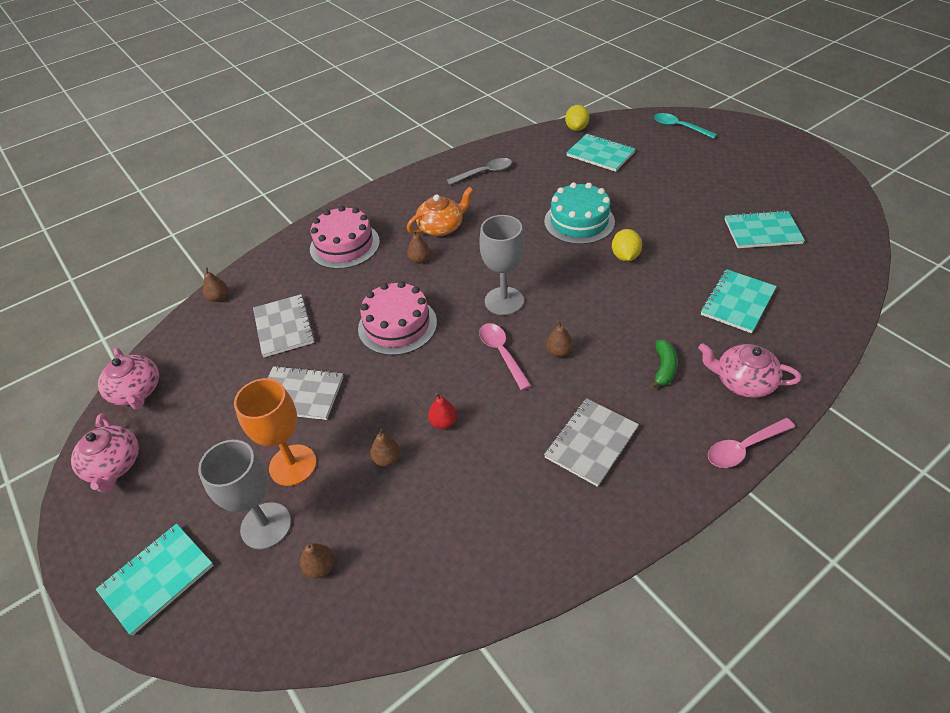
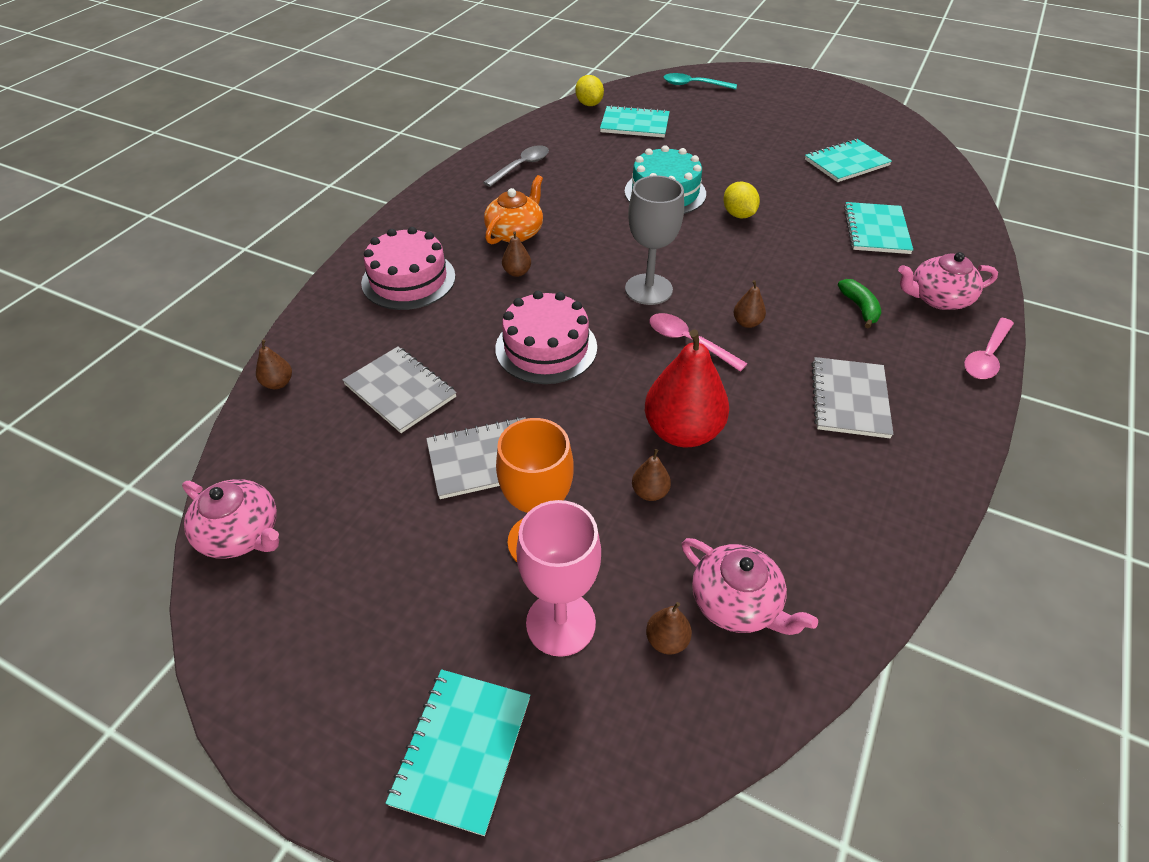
camera: 30 degrees left, 0 degrees up
(114, 465) = (280, 638): pink teapot -> pink teapot (737, 603)
(266, 525) = (560, 623): grey goblet -> pink goblet
(443, 422) = (682, 431): red pear -> red pear, size x2.26

